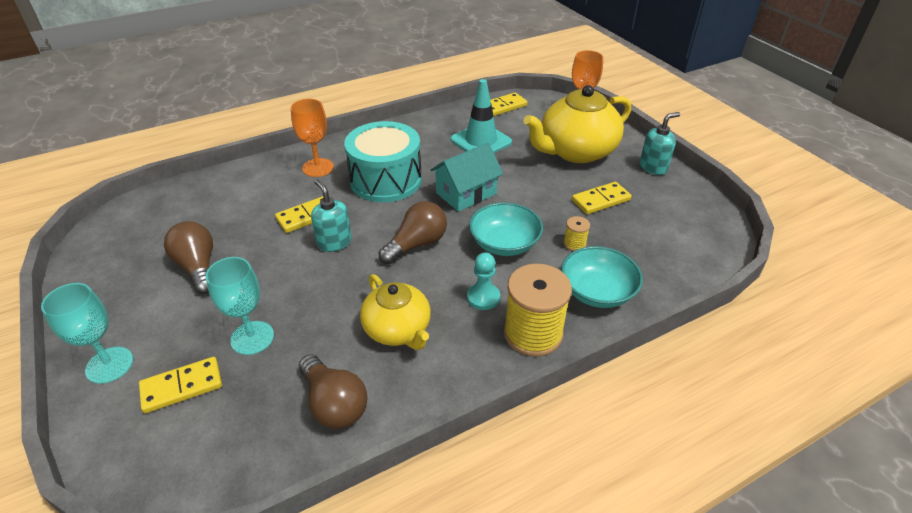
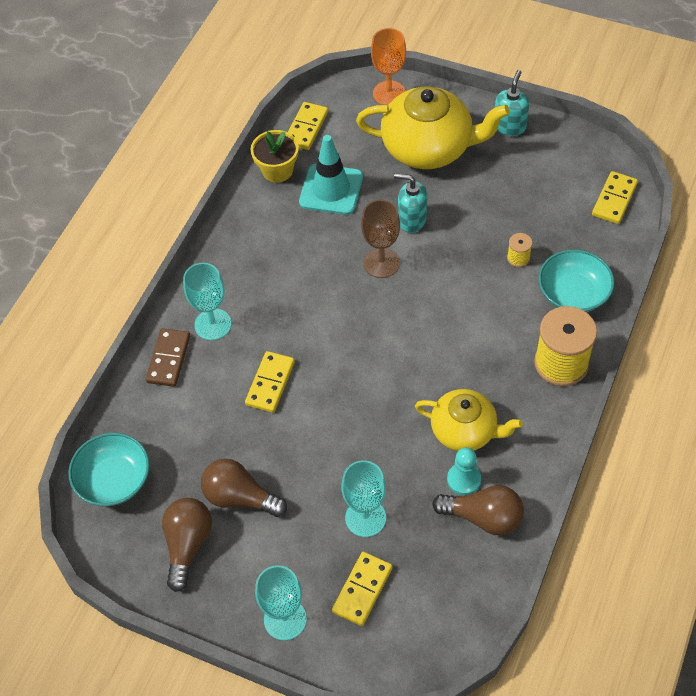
camera: 35 degrees left, 15 degrees up
(269, 170) = (168, 359): none -> brown domino
(318, 167) = (213, 324): orange goblet -> turquoise goblet
(334, 242) = (326, 391): turquoise soap dispenser -> turquoise soap dispenser (411, 220)
(386, 180) = (294, 295): turquoise drum -> none
(417, 244) = (396, 345): brown light bulb -> brown light bulb (188, 544)
(459, 117) = (277, 170): none -> yellow flower pot
(466, 193) = (381, 263): turquoise house -> brown goblet
(483, 297) = (498, 358): turquoise pawn -> turquoise pawn (464, 479)
(504, 243) = (465, 295): turquoise bowl -> turquoise bowl (114, 480)
(576, 151) = (428, 148): yellow teapot -> yellow teapot turned 105 degrees counterclockwise
(601, 200) = (499, 195): yellow domino -> yellow domino (614, 199)

